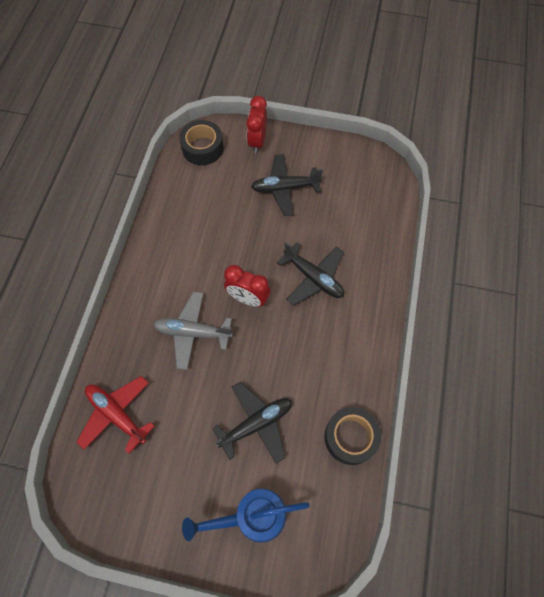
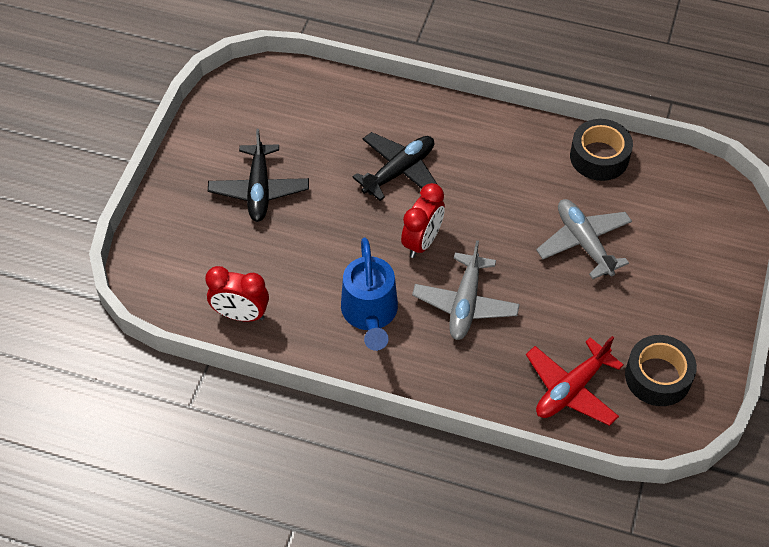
camera: 85 degrees left, 10 degrees down
(202, 148) = (169, 284): black tape -> black tape (658, 376)
(252, 516) = (686, 253): blue watering can -> blue watering can (370, 314)
(256, 424) = (584, 243): black plane -> grey plane
(257, 141) = (172, 216): red clock -> red clock (241, 314)

